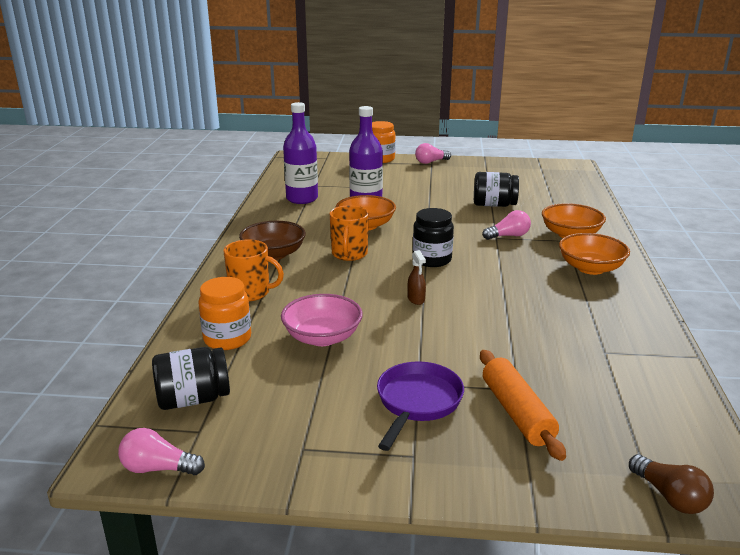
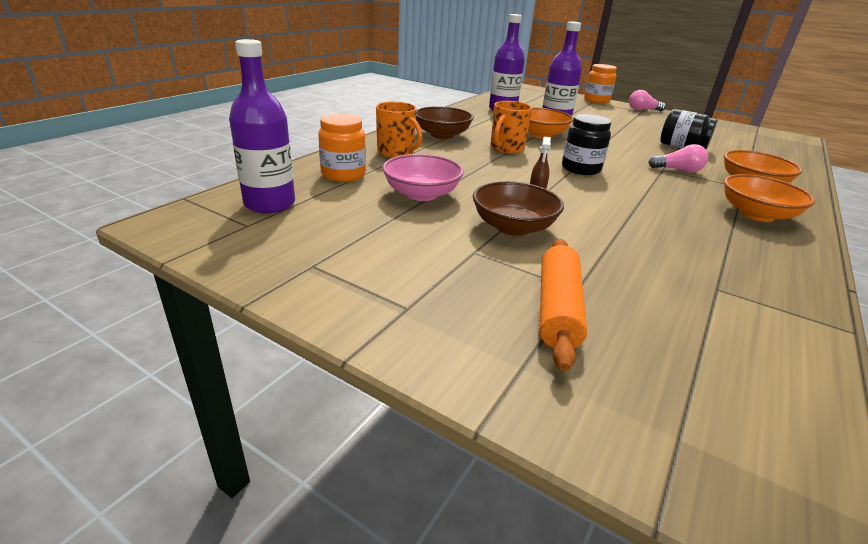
camera: 25 degrees right, 5 degrees up
(158, 468) = (185, 239): pink light bulb -> none
(193, 399) = (269, 204): black jar -> purple bottle
(417, 402) = (457, 266): purple pan -> none
(428, 346) = (513, 227): none -> brown bowl
(669, 497) = (697, 477): brown light bulb -> none

